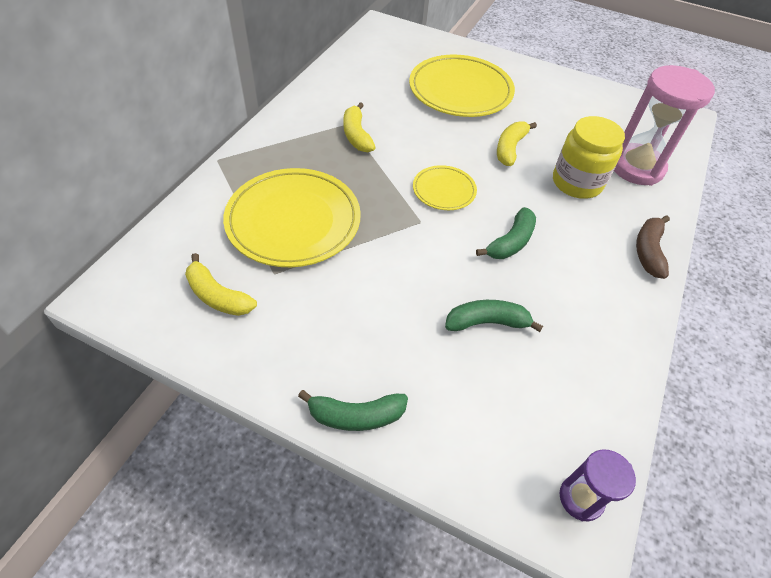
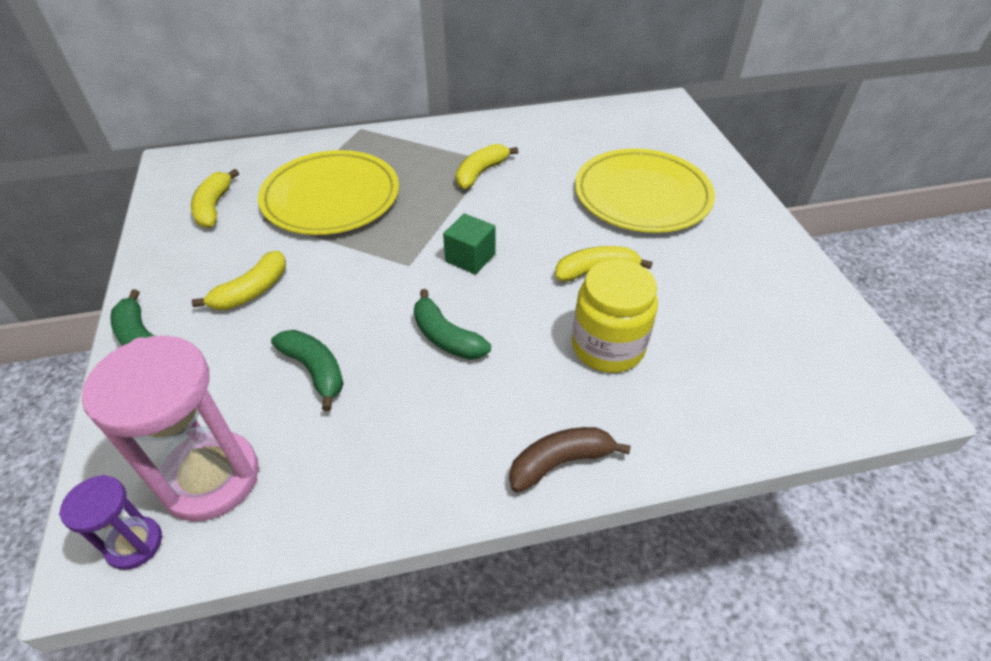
camera: 55 degrees right, 5 degrees down
(364, 319) = (252, 291): none -> yellow banana
(444, 190) = (470, 258): yellow plate -> green cube
(510, 242) = (446, 337): green banana -> green banana turned 45 degrees clockwise
(636, 167) = (710, 388): pink hourglass -> pink hourglass (211, 478)

